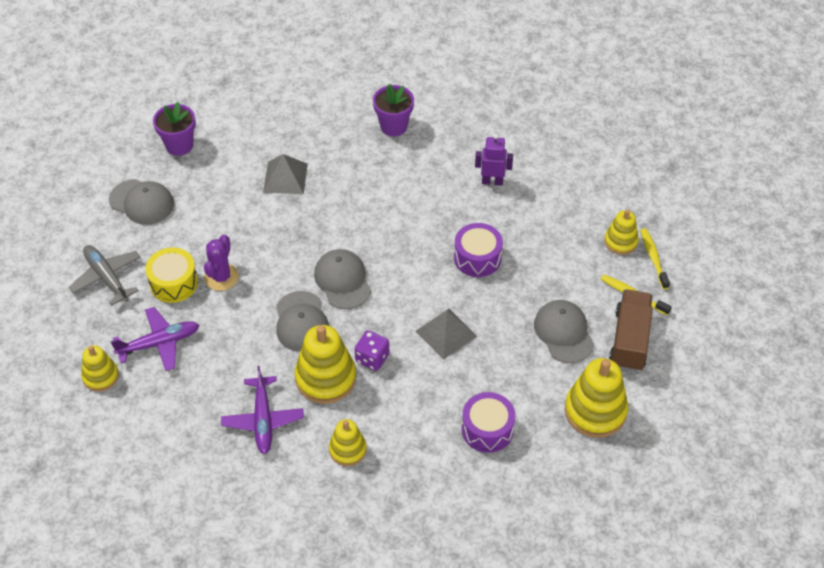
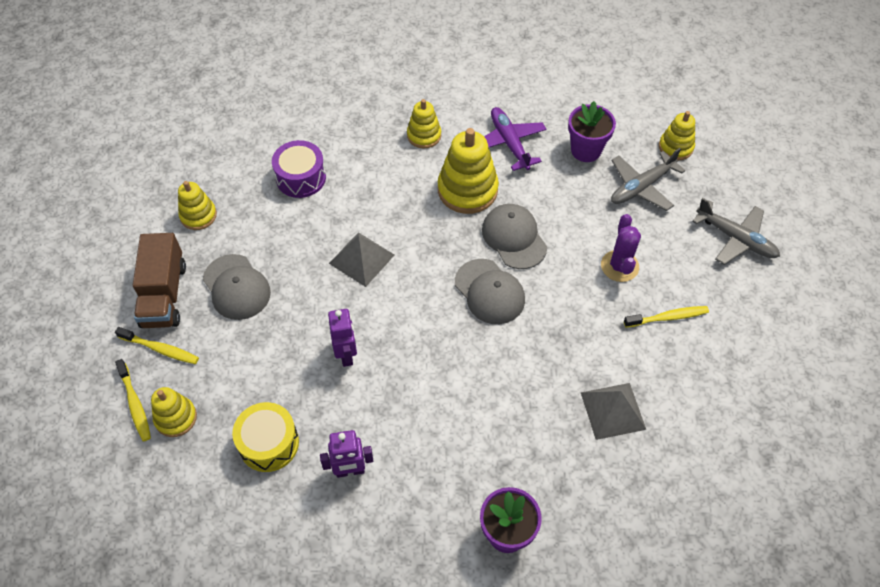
camera: 165 degrees right, 5 degrees up
(142, 202) = (760, 335): grey cap -> none
(159, 343) = (642, 187): purple plane -> grey plane
(173, 283) = (665, 249): yellow drum -> yellow drum (269, 443)
(179, 145) = (768, 427): purple flower pot -> purple flower pot (586, 150)
(205, 229) = (668, 317): none -> yellow toothbrush
(372, 358) = (429, 218): purple dice -> none
(477, 258) = (346, 354): purple drum -> purple robot
(595, 411) = (198, 215): yellow stacking toy -> yellow stacking toy, size x0.59

